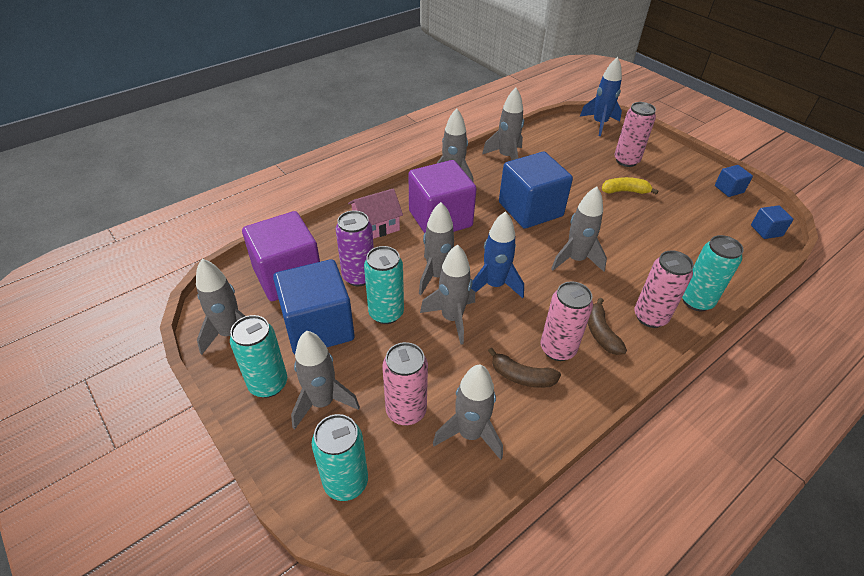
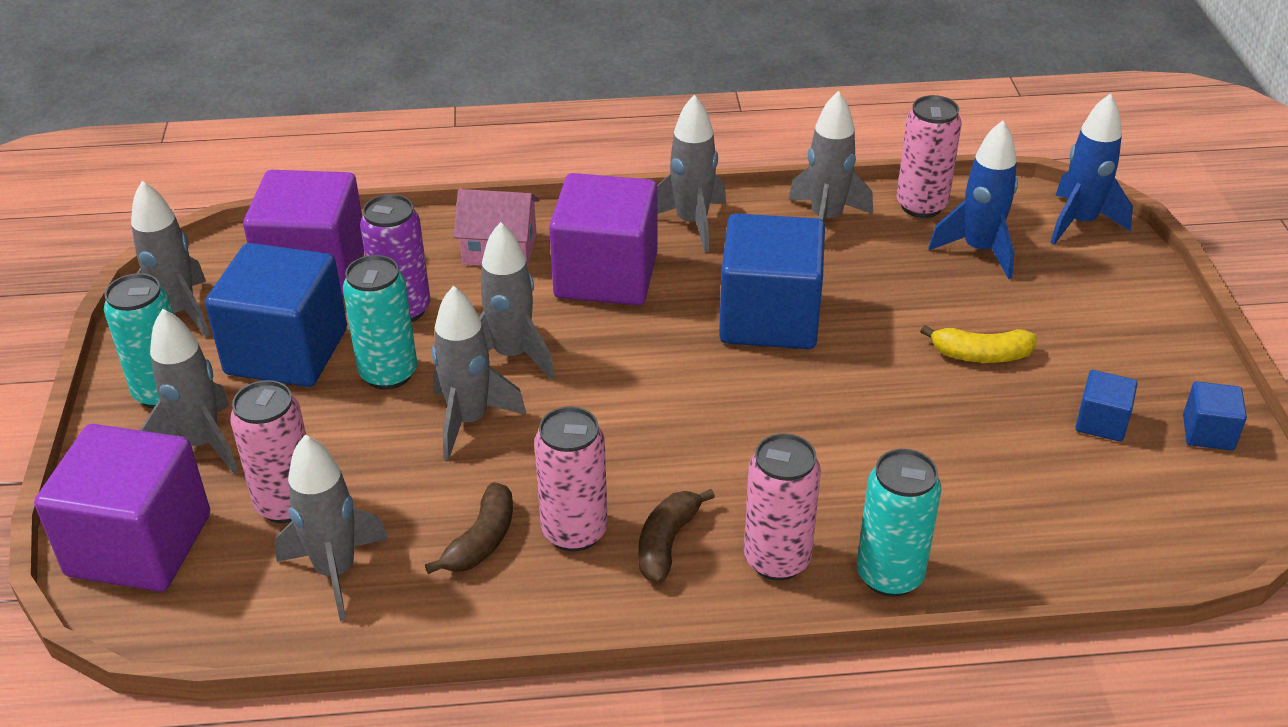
camera: 35 degrees right, 5 degrees down
(346, 482) = (139, 545): turquoise can -> purple cube
(494, 285) = (580, 404): blue rocket -> blue rocket (979, 250)
(522, 376) = (481, 540): brown banana -> brown banana turned 120 degrees counterclockwise
(575, 260) = (754, 424): grey rocket -> none
(625, 191) = (981, 355): yellow banana -> yellow banana turned 150 degrees clockwise
(626, 161) = (1052, 305): pink can -> pink can (921, 206)
(766, 231) = (1189, 532): blue cube -> blue cube (1101, 422)

